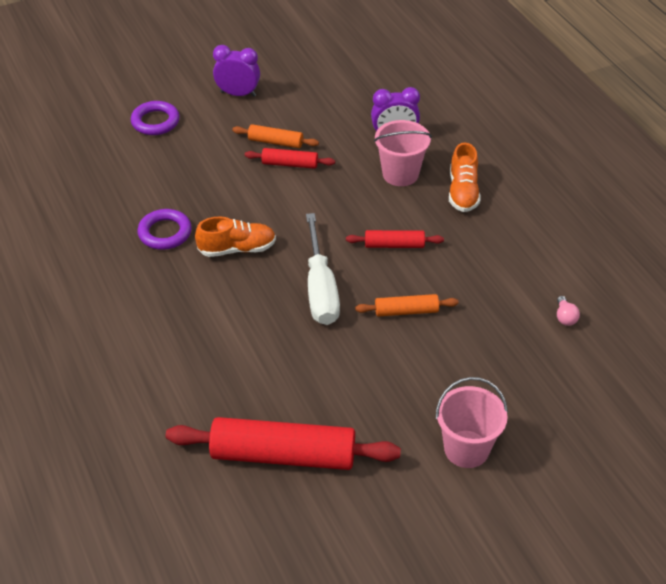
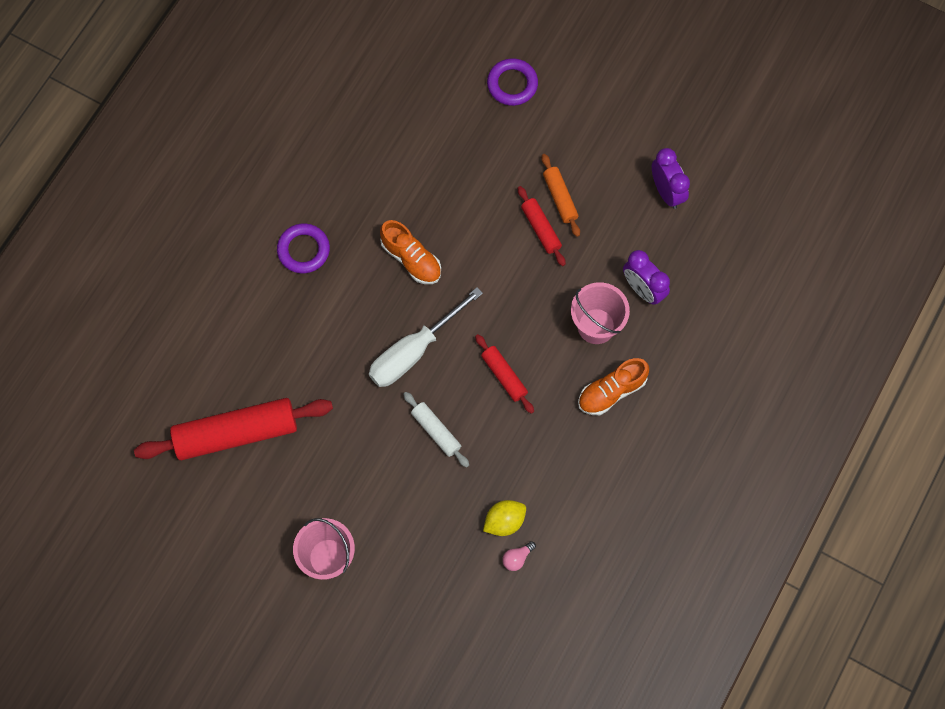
camera: 55 degrees right, 25 degrees up
(165, 233) = (389, 192): purple ring -> purple ring (303, 250)
(238, 94) = (600, 122): purple clock -> purple clock (666, 192)
(283, 455) = (236, 433): red rolling pin -> red rolling pin turned 75 degrees counterclockwise
(406, 311) = (436, 431): orange rolling pin -> white rolling pin
(525, 309) = (504, 521): none -> yellow lemon

